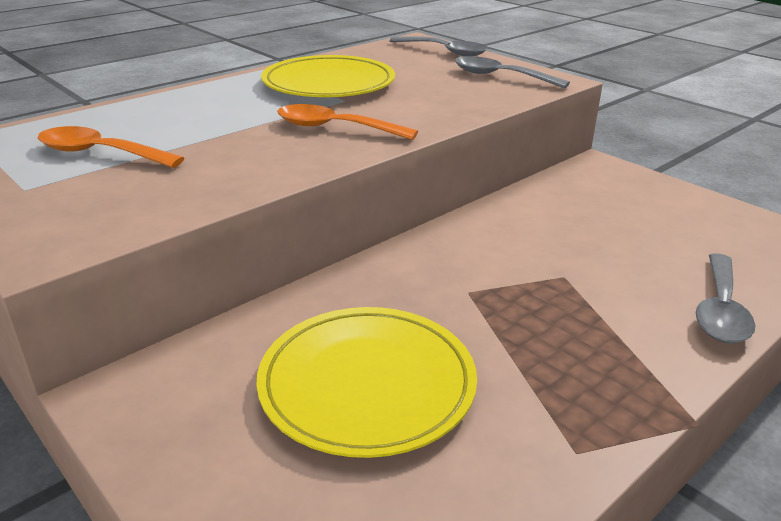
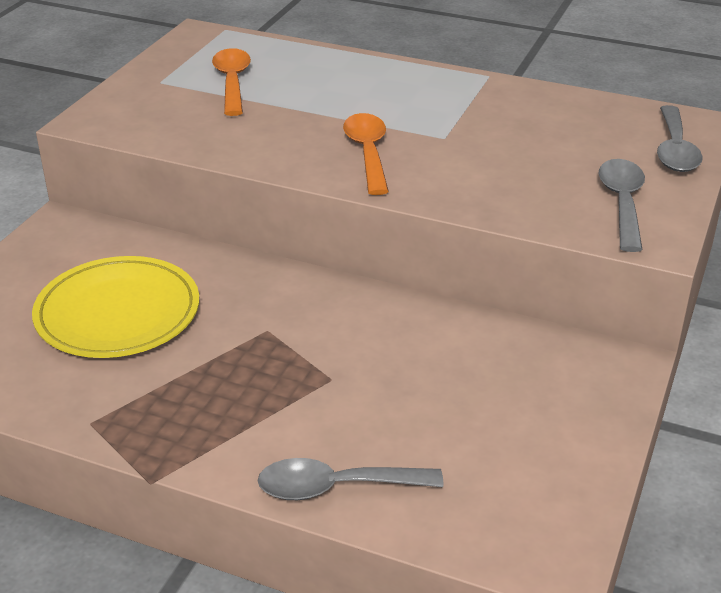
camera: 65 degrees right, 5 degrees up
(329, 84) = (480, 117): yellow plate -> none

